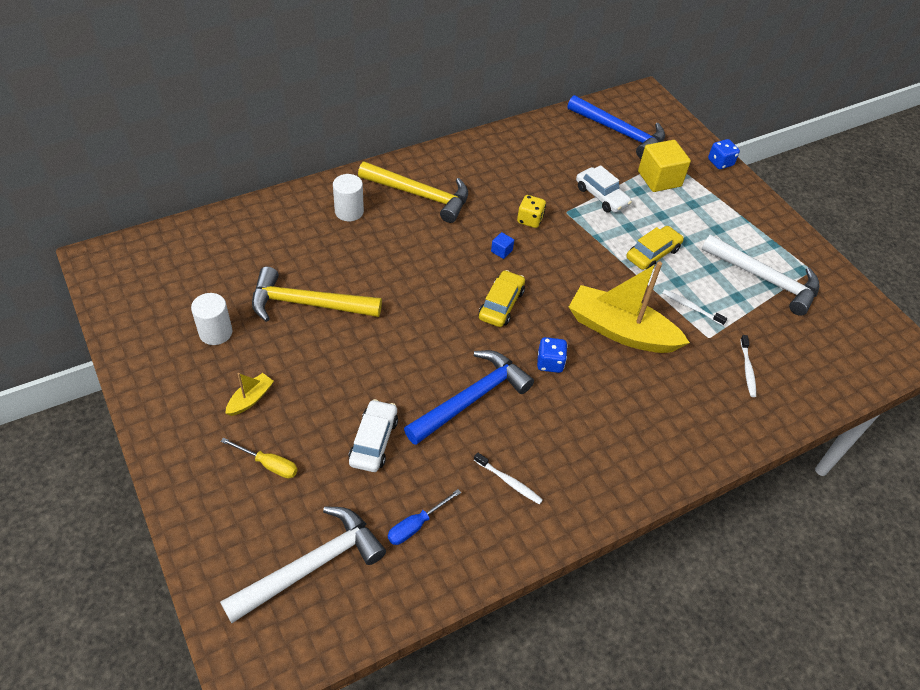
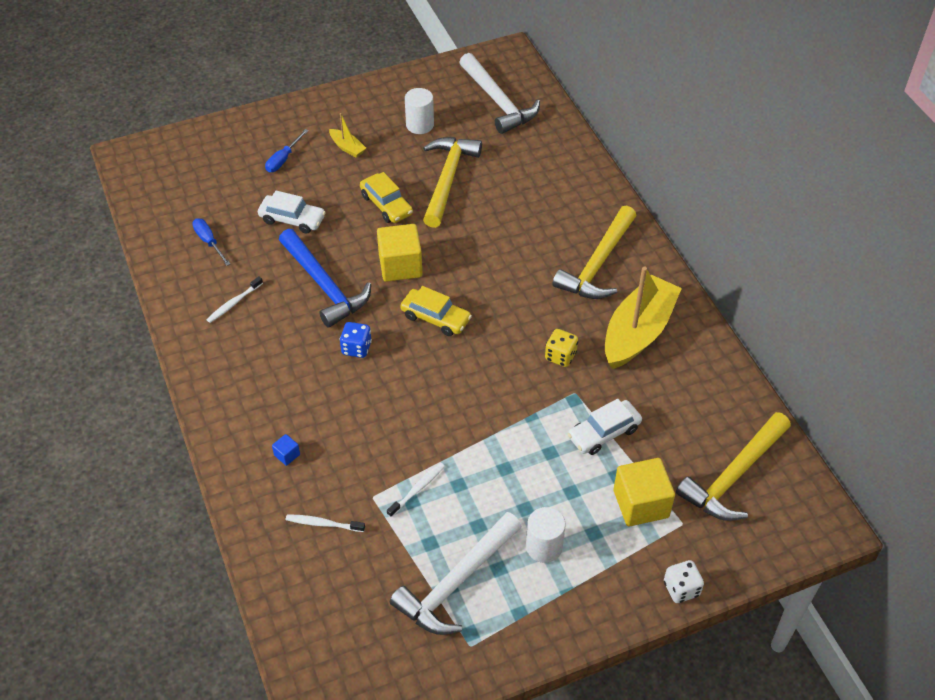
camera: 100 degrees right, 0 degrees up
(268, 464) = (283, 159): yellow screwdriver -> blue screwdriver
(312, 565) = (192, 183): white hammer -> white hammer (498, 102)
(349, 211) = (570, 208): white cylinder -> white cylinder (544, 547)
(436, 336) = (400, 266): none -> yellow cube
(501, 251) = (511, 326): blue cube -> blue cube (287, 455)
(620, 133) = (733, 476): blue hammer -> yellow hammer
(621, 331) = (390, 415): yellow boat -> yellow boat (638, 332)
(653, 254) = (504, 468): yellow car -> yellow car (386, 205)
(720, 163) = (681, 589): blue dice -> white dice

